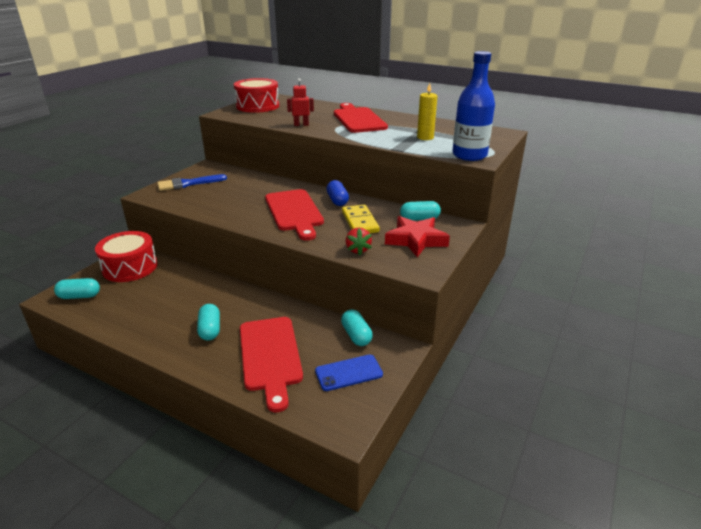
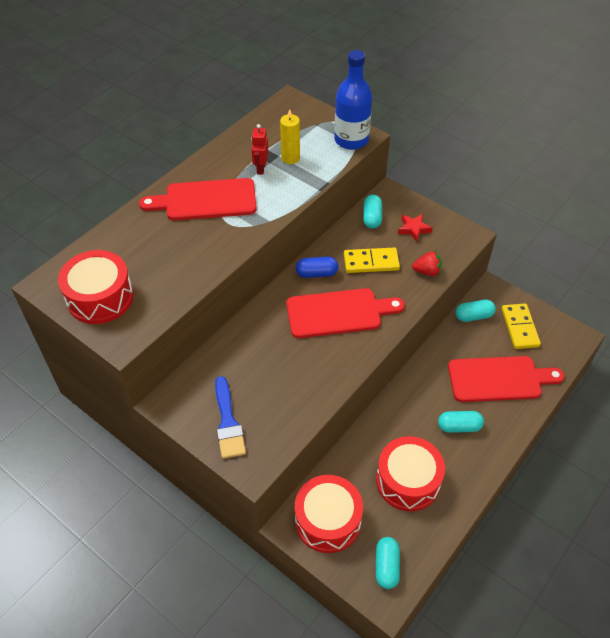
camera: 80 degrees left, 20 degrees up
(156, 302) = (408, 481): none -> red drum
(301, 125) = (210, 255): red robot -> red robot (260, 168)
(348, 373) = (520, 327): blue phone -> yellow domino
(416, 240) = (414, 229): red star -> red star, size x0.59

